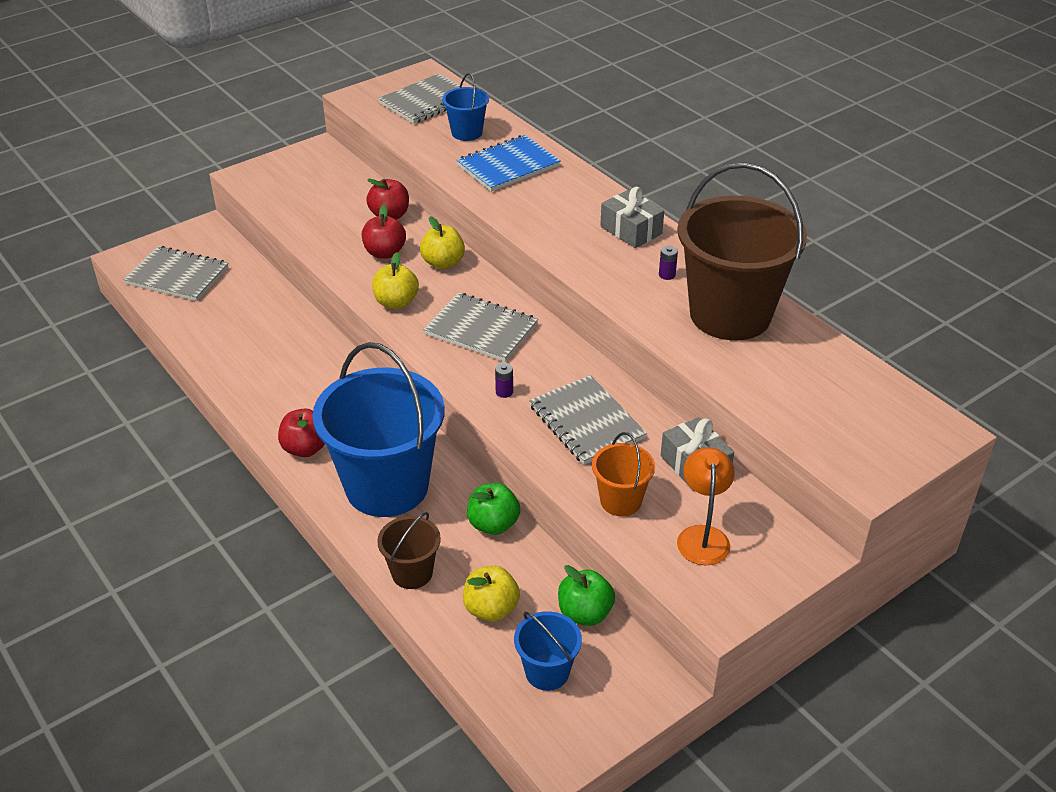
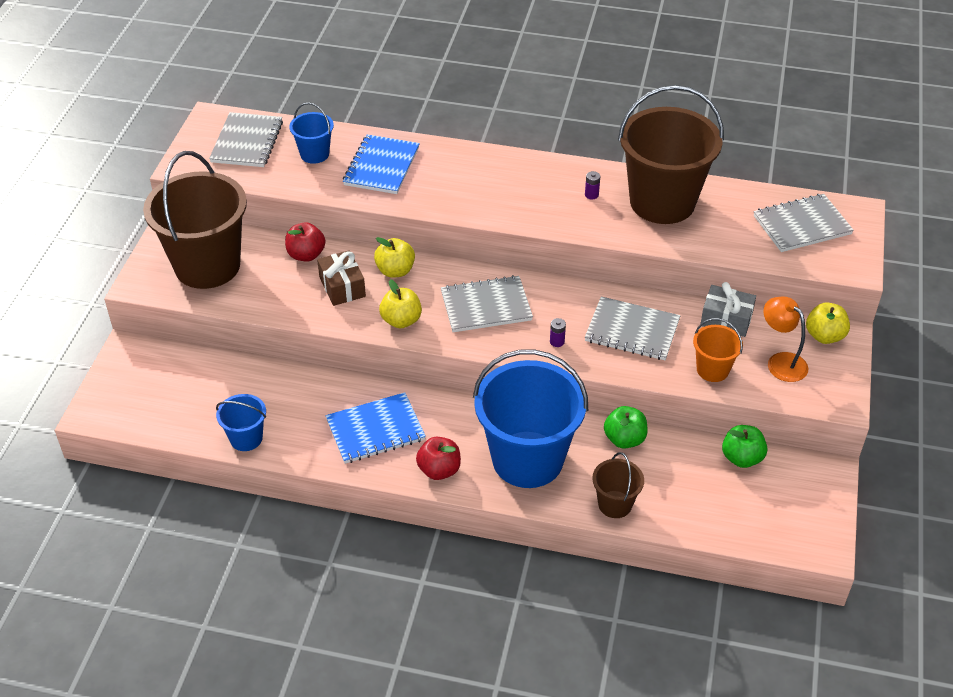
camera: 40 degrees left, 5 degrees up
(177, 276) = (159, 402): grey notebook -> grey notebook (802, 225)
(298, 387) = (375, 430): none -> blue notebook
(307, 187) = (207, 266): none -> brown bucket
(385, 253) = (342, 287): red apple -> brown gift
(491, 609) = (688, 493): yellow apple -> yellow apple (824, 336)
(547, 672) = (763, 507): blue bucket -> blue bucket (246, 438)
(631, 230) = (529, 173): grey gift -> none

